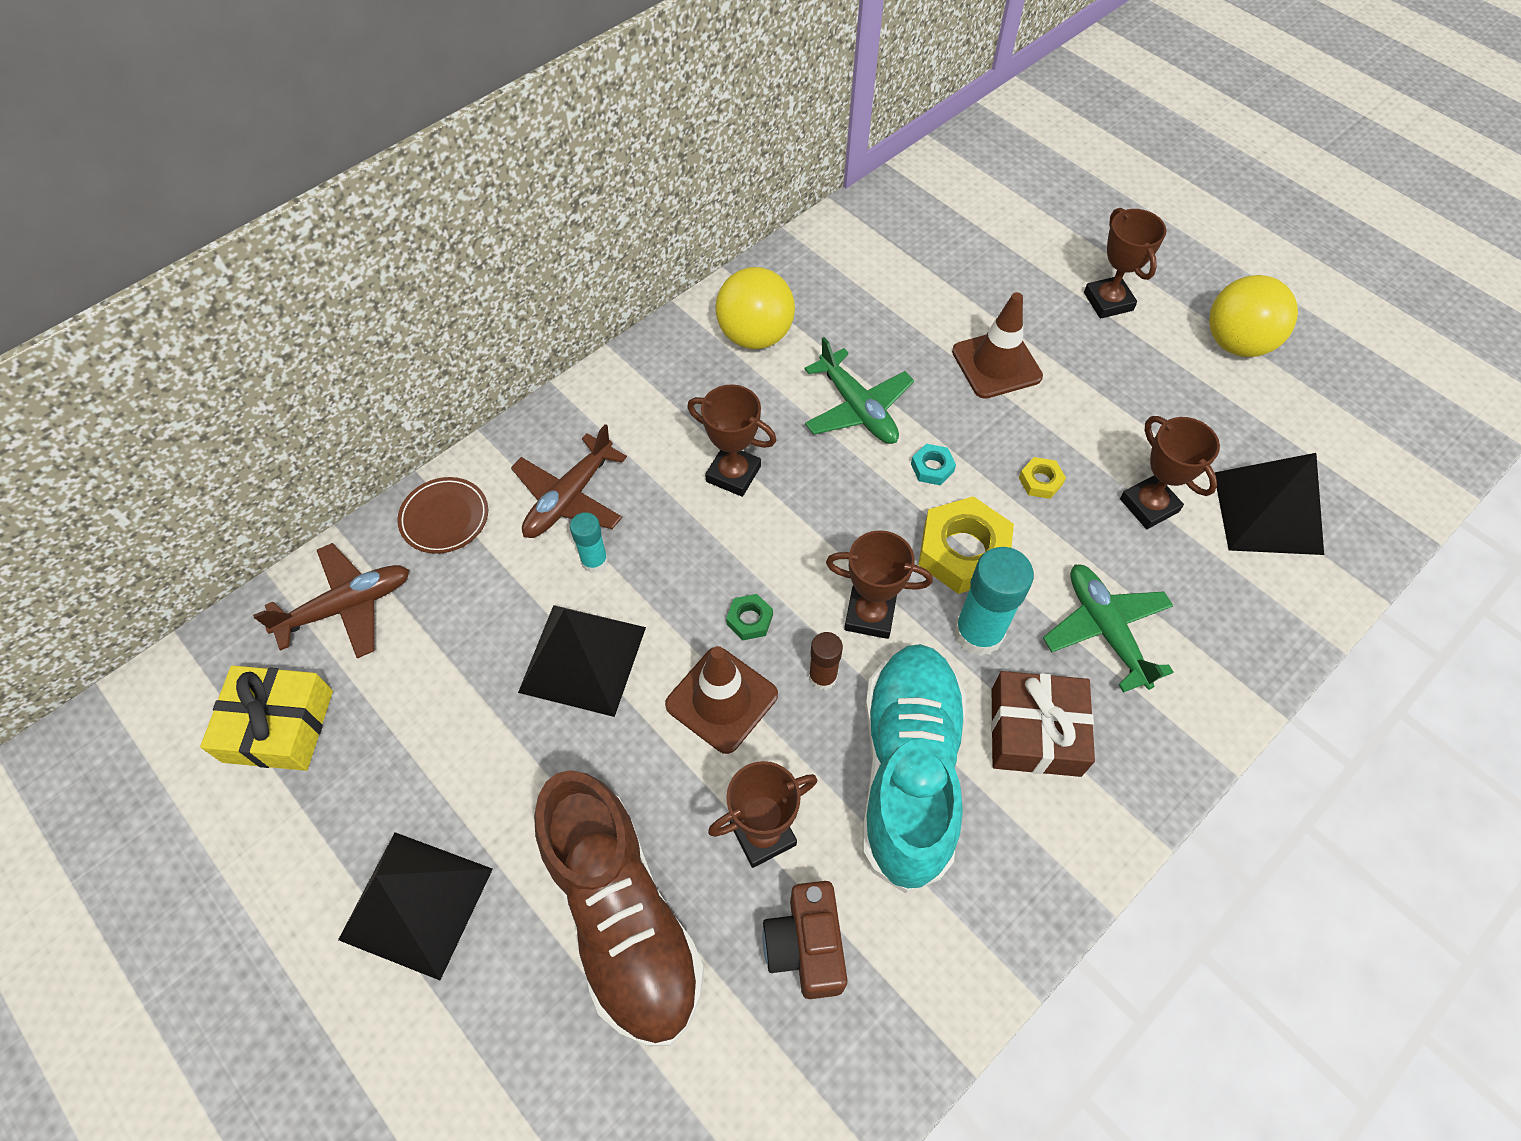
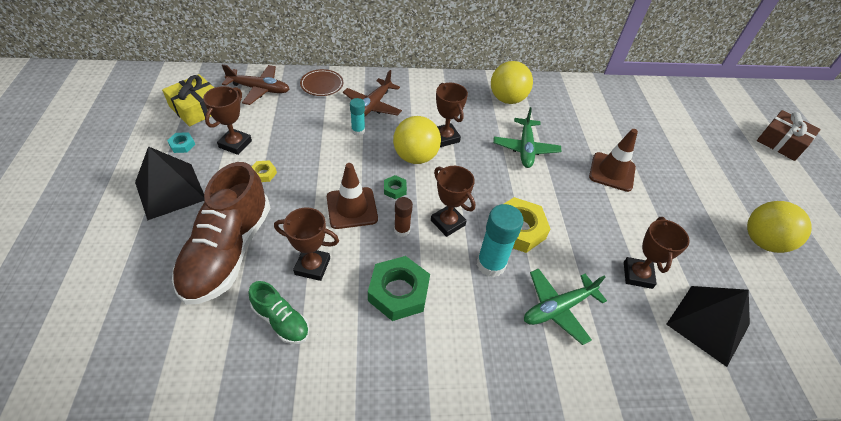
camera: 35 degrees right, 10 degrees down
(569, 498) = (372, 106): brown plane -> brown plane turned 45 degrees counterclockwise
(582, 659) = (316, 158): black pyramid -> none
(724, 541) = (415, 157): none -> yellow ball
(806, 946) = (281, 320): brown camera -> green shoe
(908, 772) = (398, 292): turquoise shoe -> green nut
(932, 468) = (537, 189): turquoise nut -> turquoise nut (182, 145)
(1035, 732) = (476, 322): brown gift -> brown gift (781, 142)
(1040, 481) = (587, 228): yellow nut -> yellow nut (263, 173)
(1105, 630) = (558, 308): green plane -> green plane turned 135 degrees counterclockwise
(1108, 301) = (700, 182): brown trophy -> brown trophy (235, 144)

